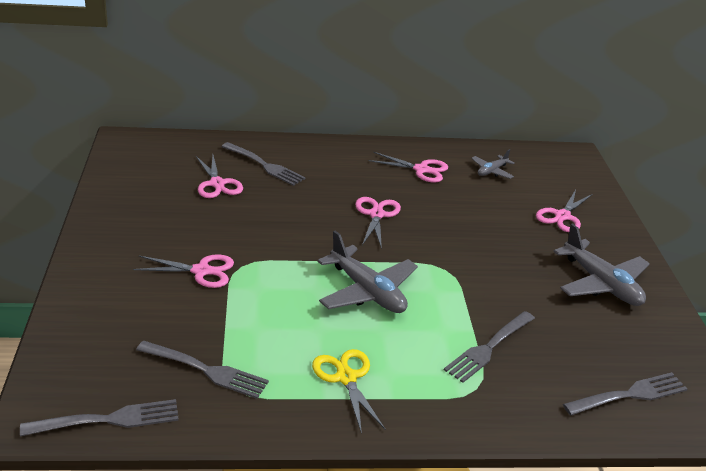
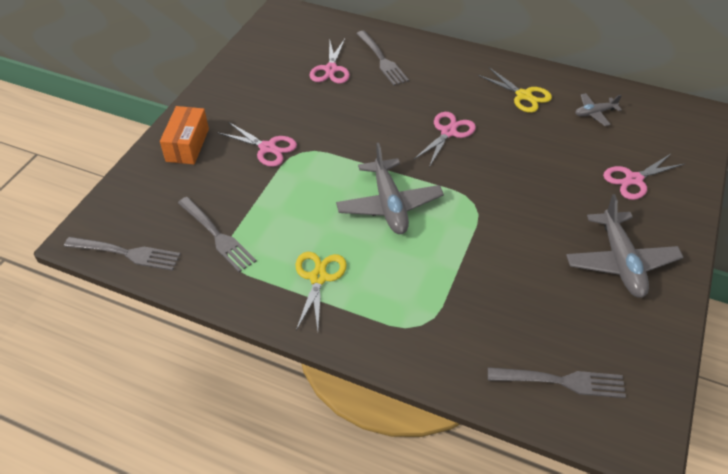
camera: 30 degrees right, 15 degrees up
(104, 290) = (187, 145): none -> orange box
(421, 169) = (523, 95): pink scissors -> yellow scissors
(489, 347) = (460, 290): grey fork -> none

